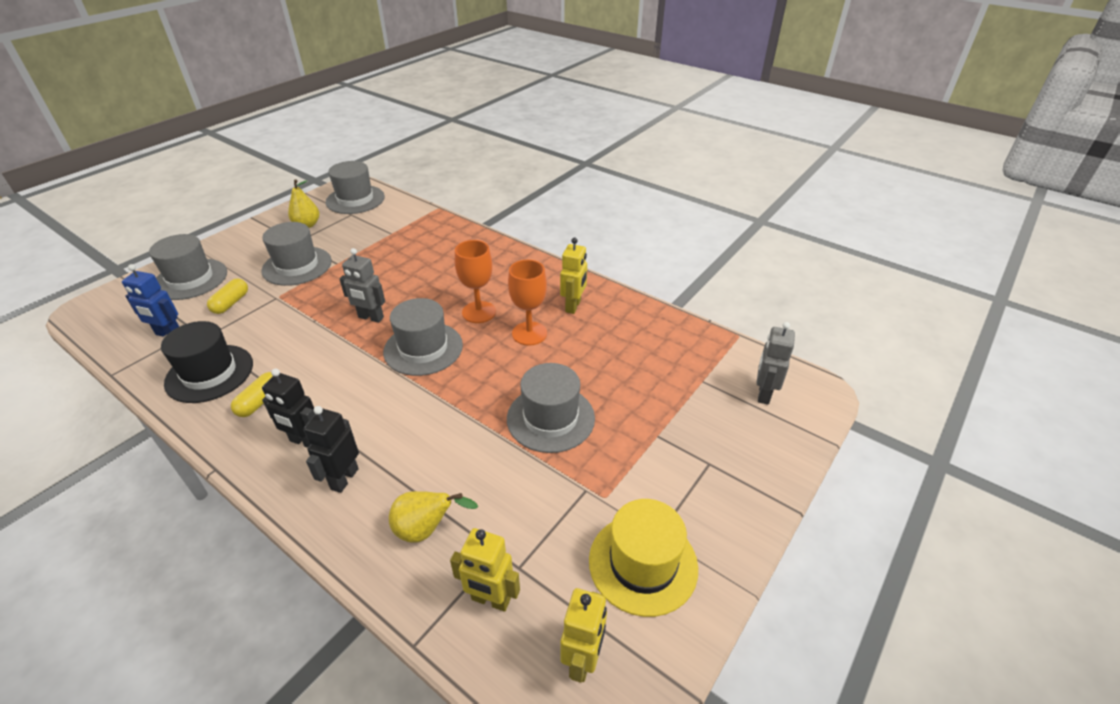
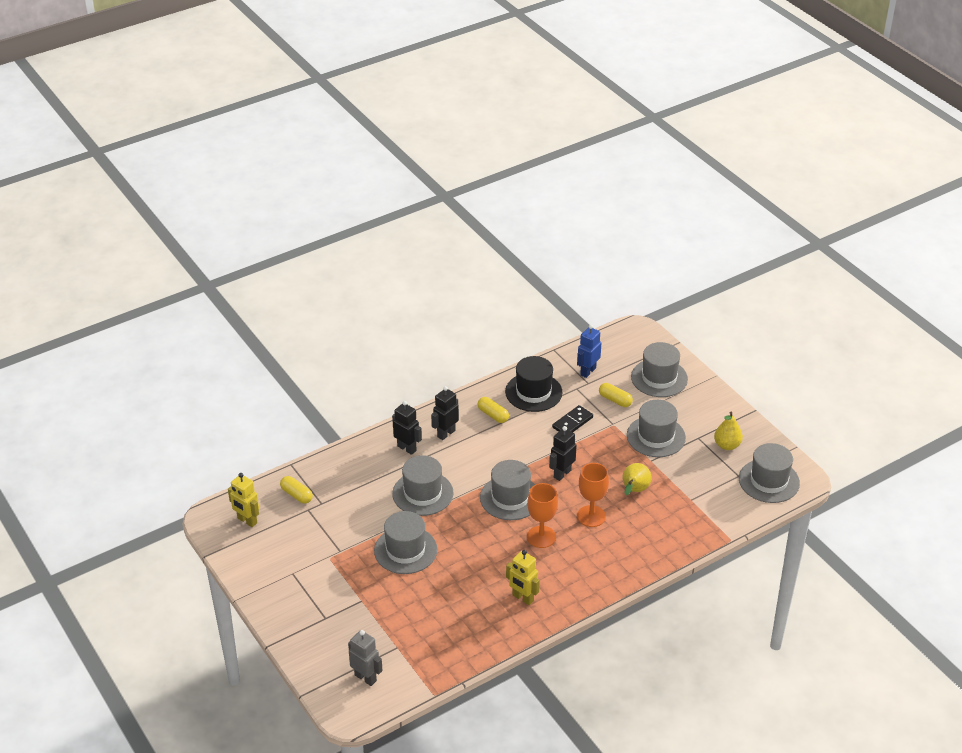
camera: 110 degrees right, 0 degrees up
(275, 327) = (572, 422): none -> black domino
(370, 318) = (562, 474): grey robot -> black robot
(426, 529) = (352, 477): yellow pear -> yellow pear (634, 490)
(438, 431) = (422, 493): none -> grey hat
(490, 600) = (296, 495): yellow robot -> yellow capsule
(529, 333) = (500, 561): orange goblet -> orange goblet (591, 516)
(643, 563) = (280, 560): yellow hat -> none

